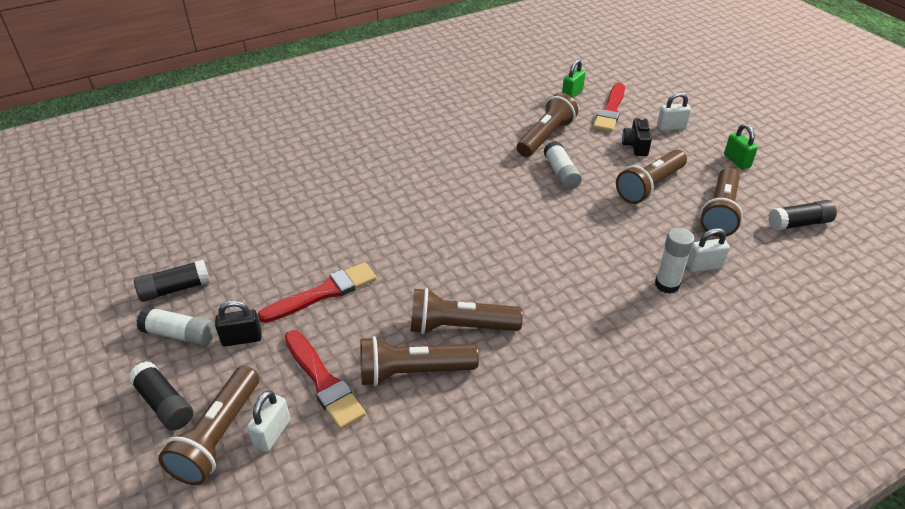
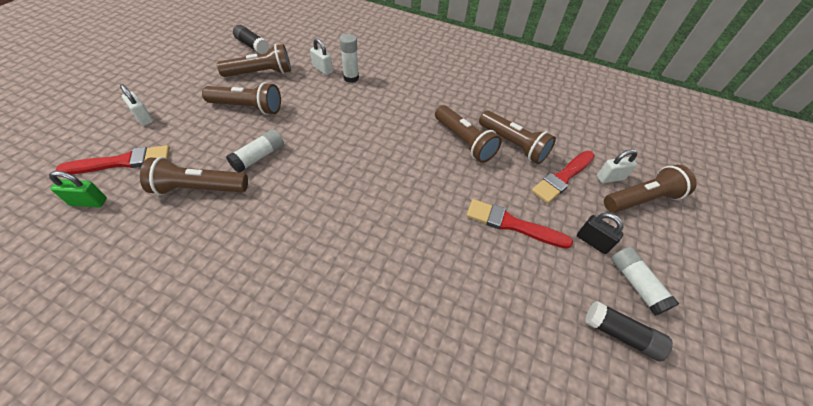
camera: 130 degrees left, 10 degrees up
(164, 404) = (667, 243): black glue stick -> none
(323, 381) = (562, 177): red brush -> red brush turned 150 degrees counterclockwise
(635, 146) = (188, 129): black camera -> none
(737, 161) = (186, 77): green padlock -> none

